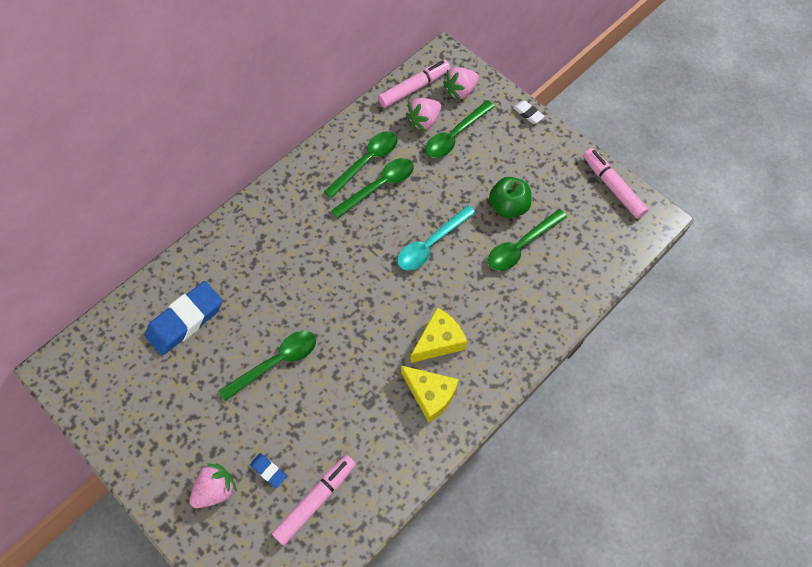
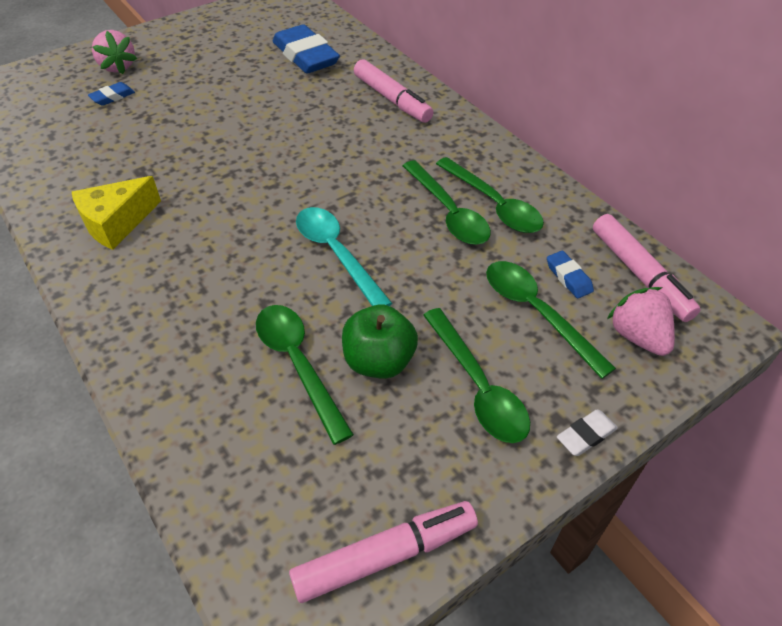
camera: 100 degrees right, 15 degrees down
(276, 362) = (228, 109): green spoon -> green spoon (478, 386)
(316, 500) = (60, 124): pink marker -> pink marker (392, 99)
(424, 121) = (568, 277): pink strawberry -> blue eraser
(438, 341) = (184, 241): yellow cheese -> none

